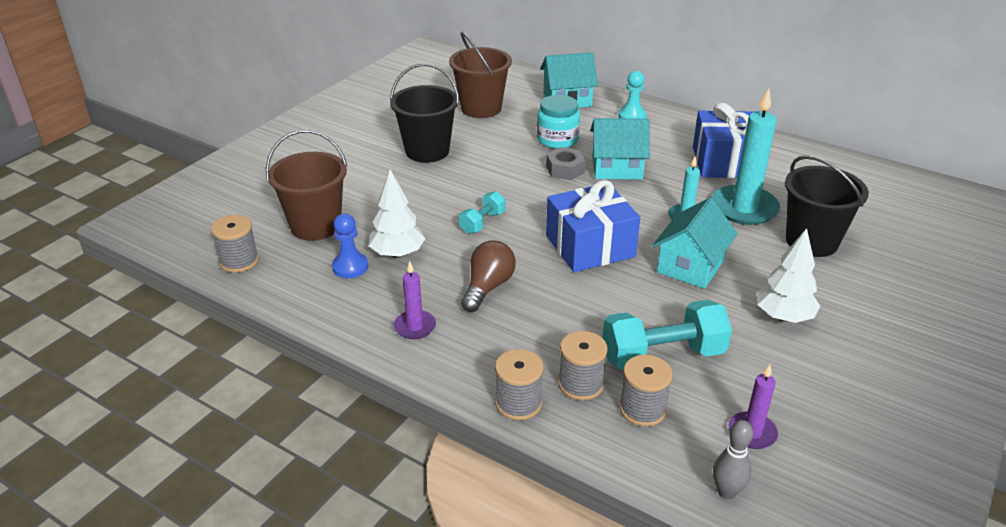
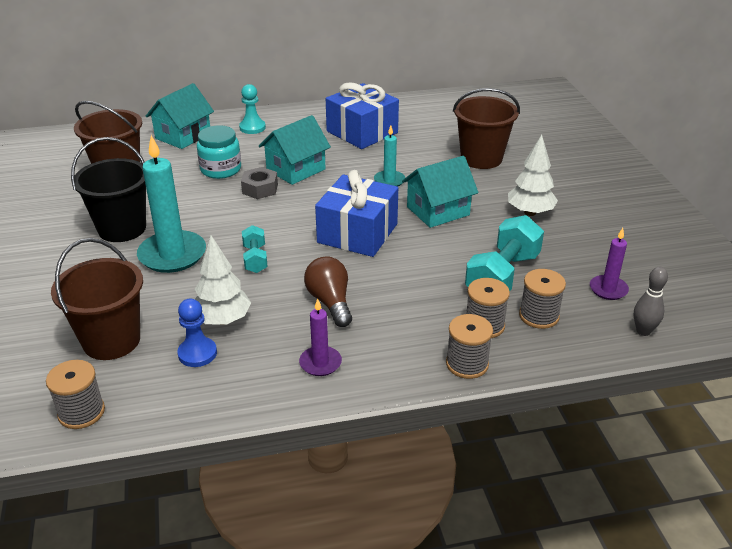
camera: 45 degrees left, 0 degrees up
(690, 266) = (438, 211): turquoise house -> turquoise house turned 75 degrees clockwise
(744, 208) = (416, 157): turquoise candle -> turquoise candle (172, 255)
(811, 241) = (481, 158): black bucket -> brown bucket

